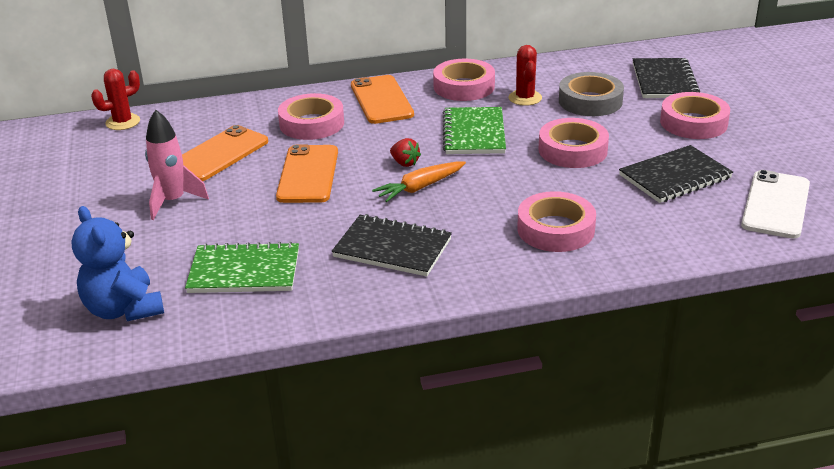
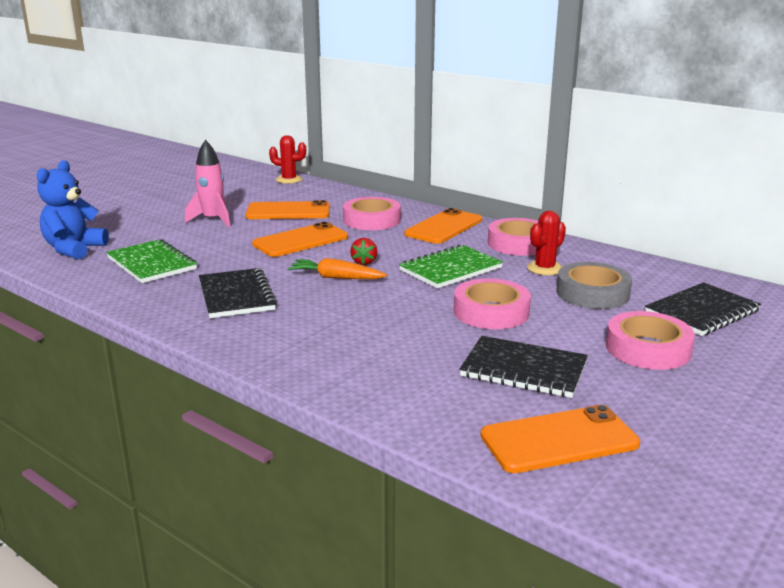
camera: 50 degrees right, 10 degrees down
(555, 229) = (346, 344): pink tape -> none
(776, 205) = (559, 440): white phone -> orange phone

